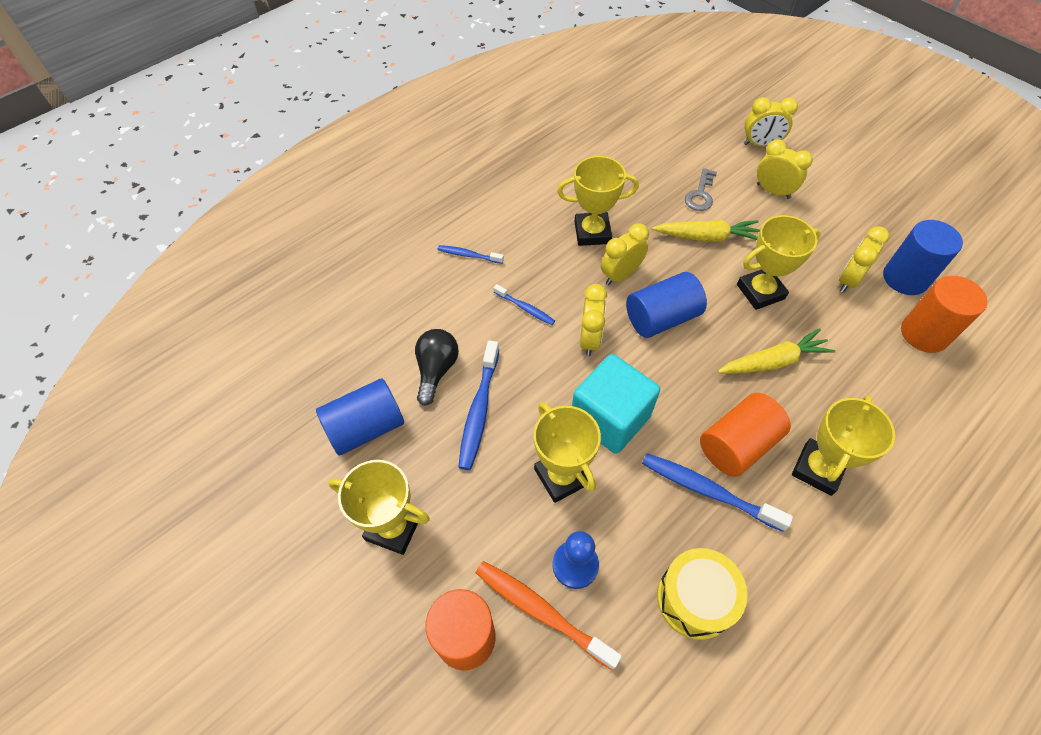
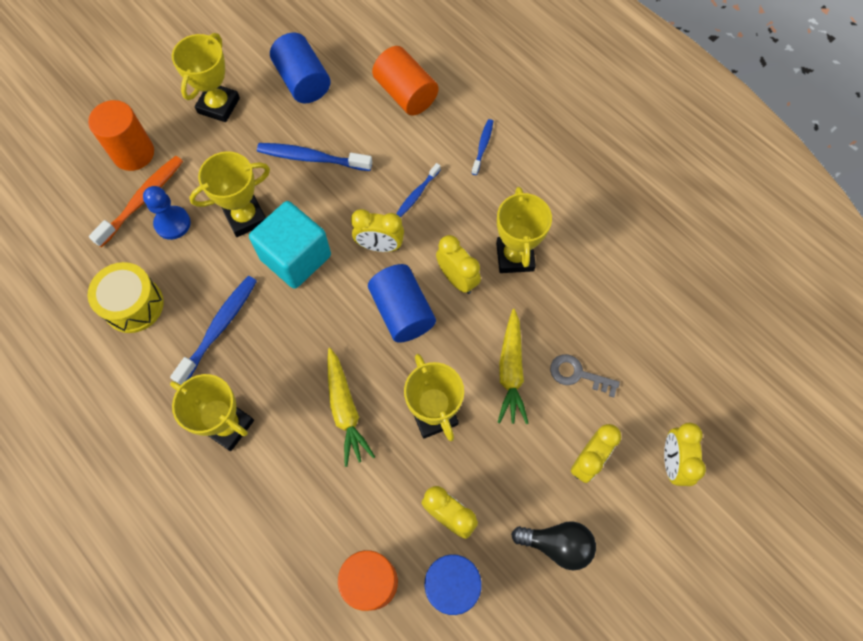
camera: 90 degrees right, 10 degrees up
(436, 370) = (353, 126): black light bulb -> black light bulb (557, 545)
(737, 445) = (259, 359): orange cylinder -> orange cylinder (406, 94)

